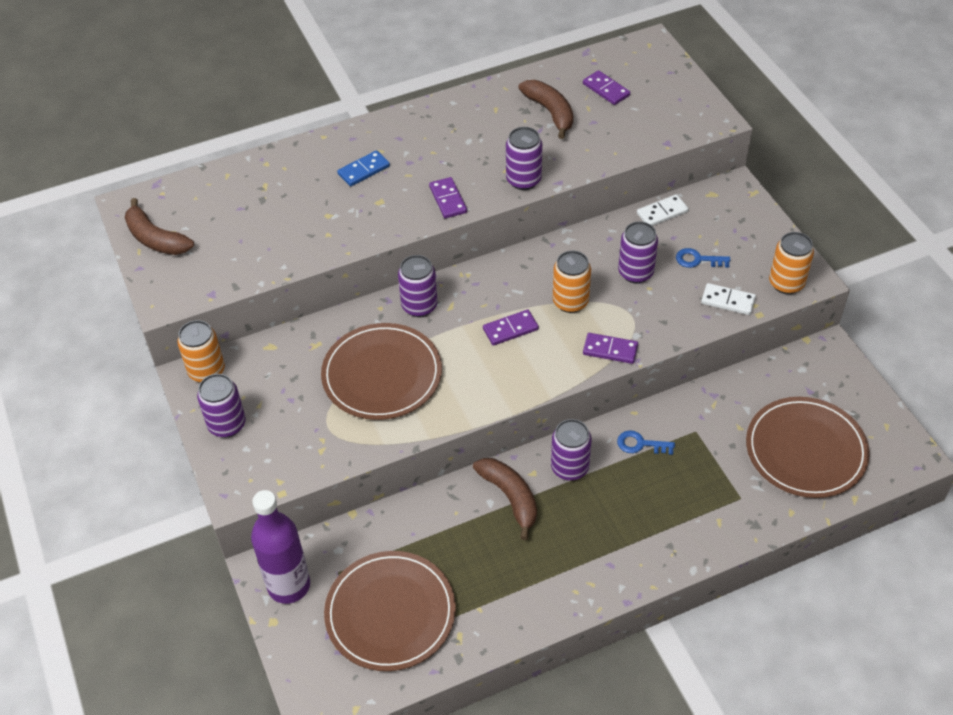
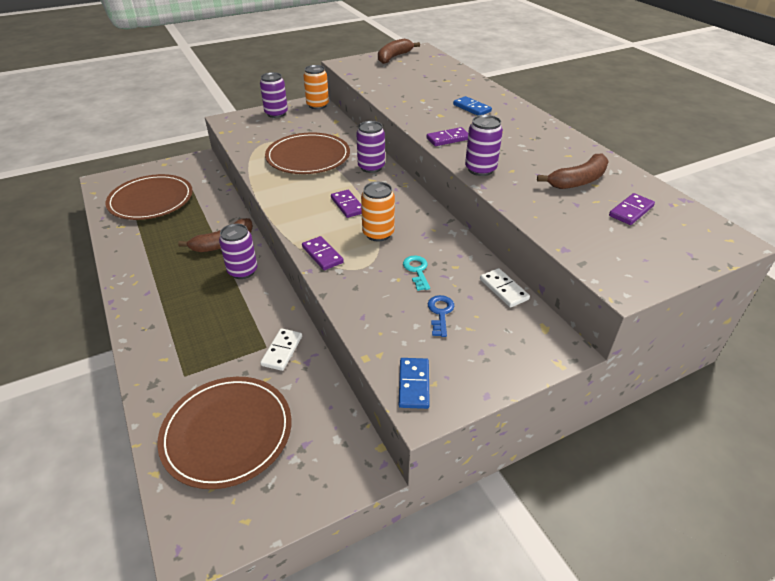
camera: 85 degrees right, 10 degrees down
(289, 585) = (185, 167): purple bottle -> none
(610, 350) = (322, 255): purple domino -> purple domino turned 45 degrees counterclockwise
(635, 273) = (417, 270): purple can -> turquoise key
(640, 444) = (258, 310): blue key -> none
(728, 301) = (383, 333): white domino -> white domino (282, 351)
(786, 283) = (413, 384): orange can -> blue domino

